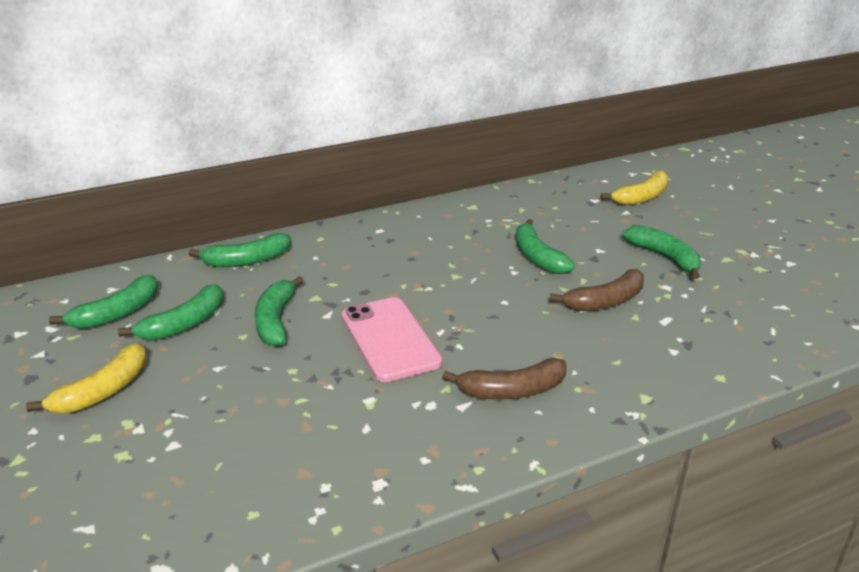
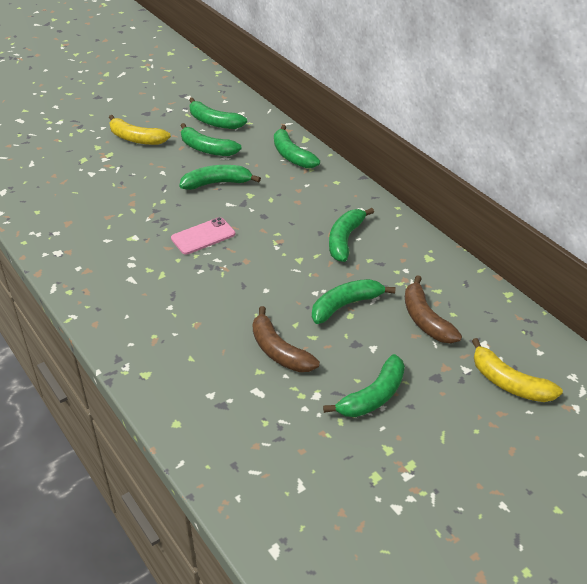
camera: 80 degrees right, 10 degrees up
(389, 339) = (203, 236): pink phone -> pink phone, size x0.65
(430, 245) = (345, 240): none -> green banana
(512, 391) = (148, 301): brown banana -> brown banana (425, 320)

